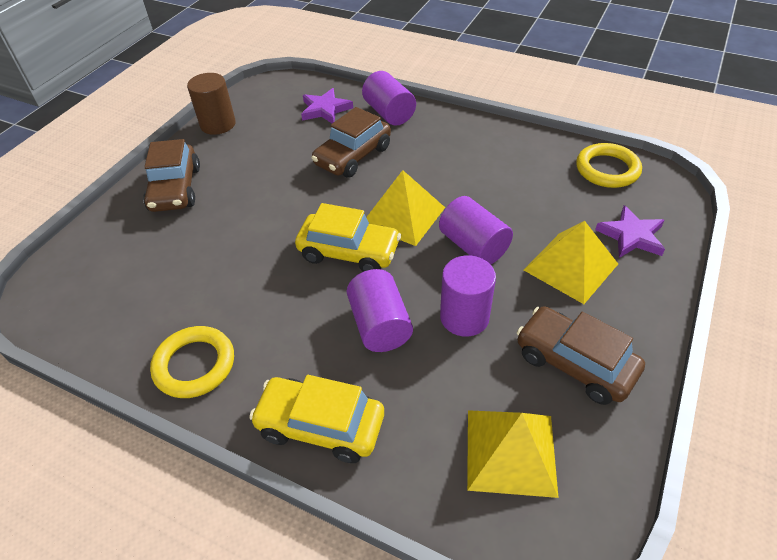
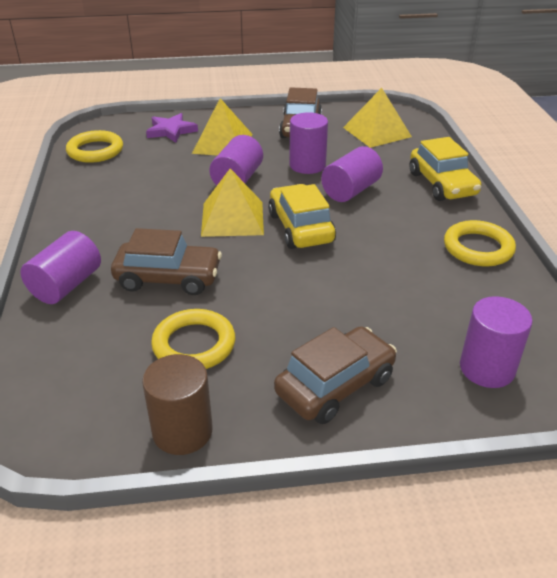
camera: 125 degrees left, 10 degrees down
(96, 266) = (487, 368): none -> purple cylinder
(274, 147) = (194, 344): none -> yellow ring
(325, 109) = (84, 340): purple star -> none

